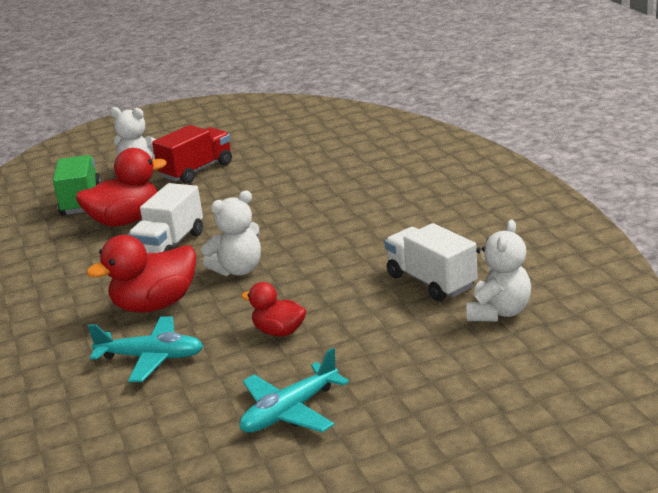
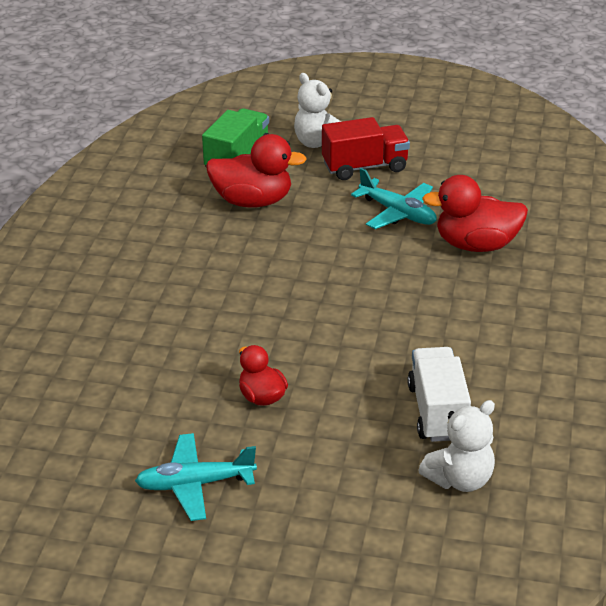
camera: 30 degrees right, 10 degrees up
(151, 358) = (144, 369): turquoise plane -> turquoise plane (398, 213)
(155, 305) = (194, 313): red duck -> red duck (476, 245)
(170, 246) = (262, 250): white truck -> none
(238, 270) = (292, 309): white teddy bear -> none

